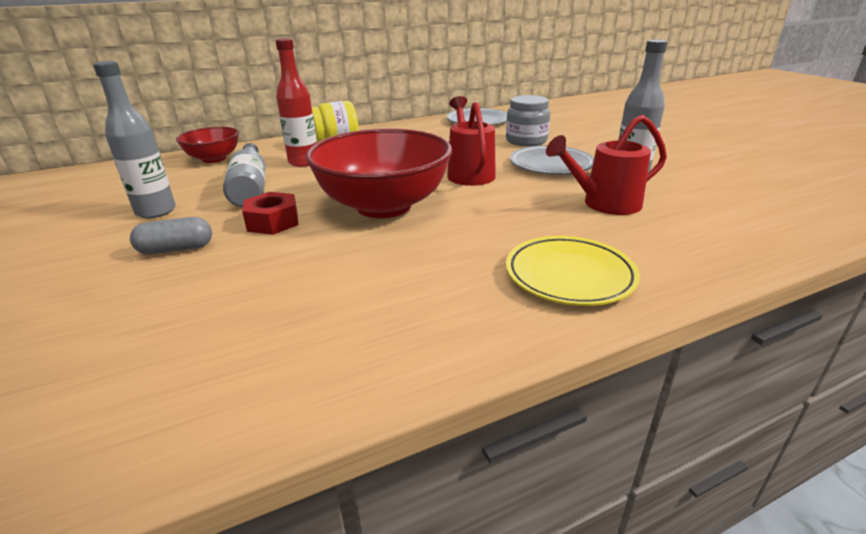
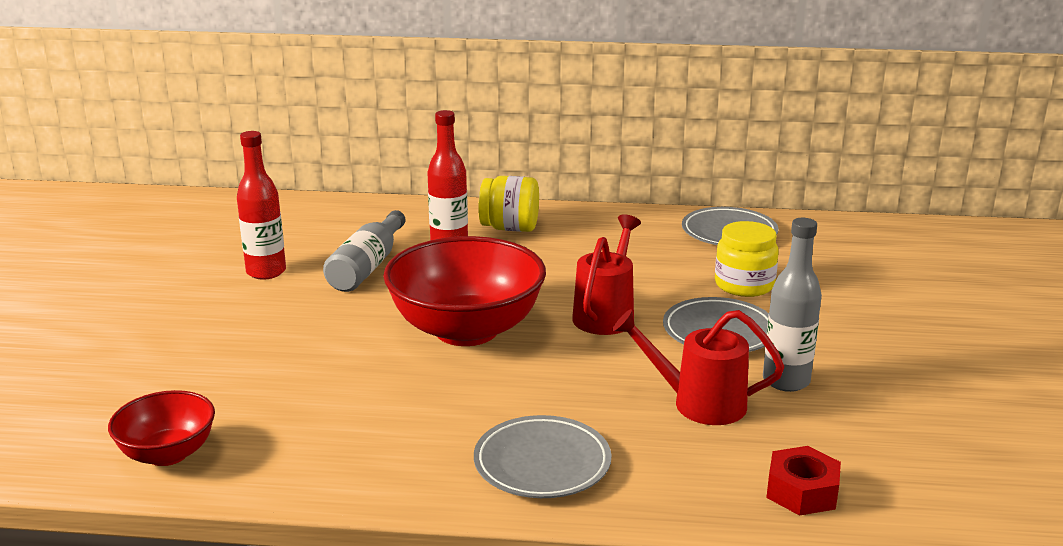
camera: 30 degrees right, 5 degrees down
(156, 211) = (266, 272): grey bottle -> red bottle
(176, 249) = (252, 320): grey capsule -> none
(214, 159) = (367, 215): red bowl -> red bowl (168, 454)
(273, 222) = (350, 316): red nut -> red nut (802, 491)
(526, 141) = (744, 285): grey jar -> yellow jar
(569, 275) = (542, 463): yellow plate -> grey plate

